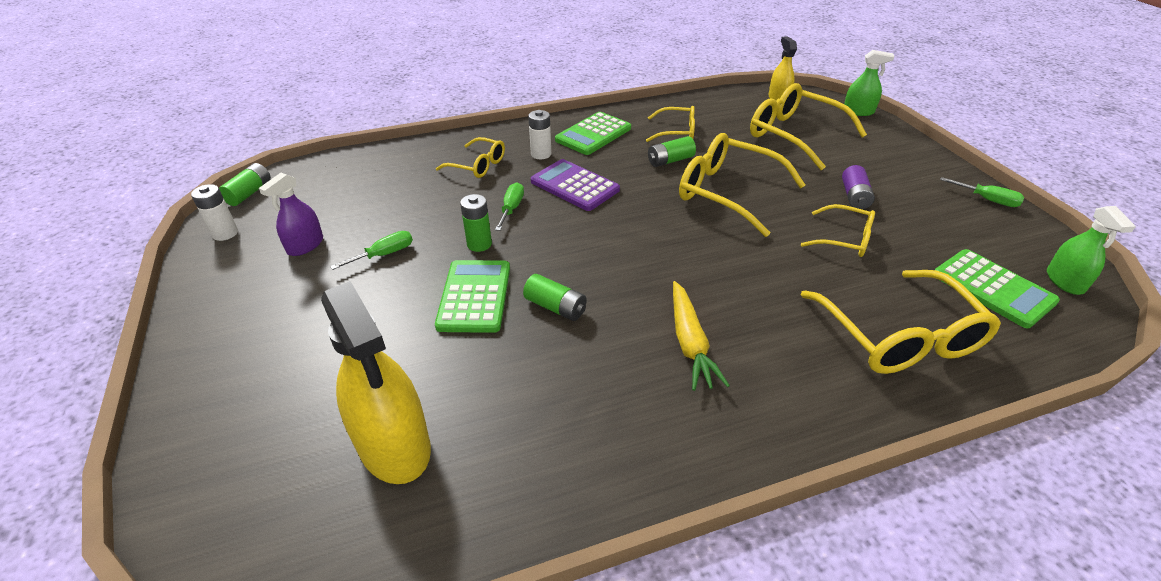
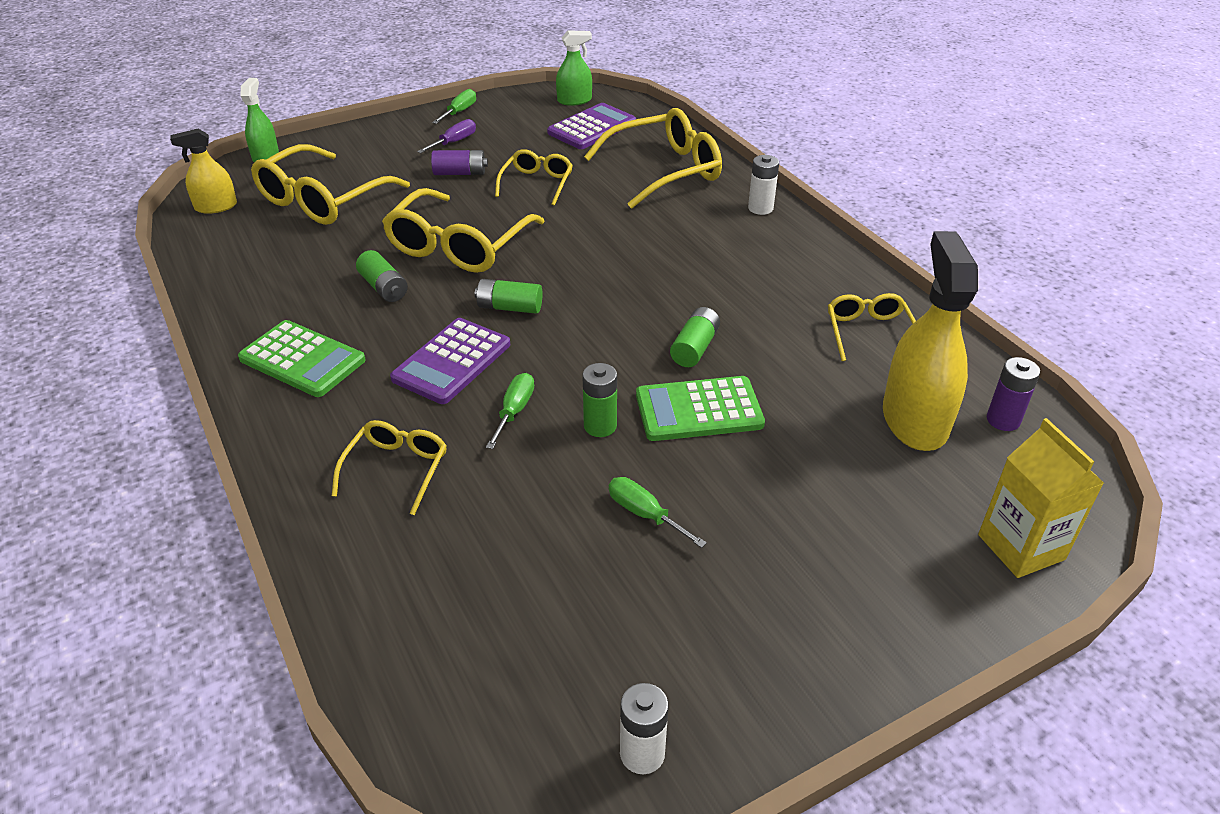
camera: 100 degrees left, 0 degrees up
(204, 471) = (1021, 547): none -> yellow carton
(249, 193) = (507, 783): green battery -> green battery (509, 307)
(305, 245) = (646, 616): purple spray bottle -> none
(354, 532) = (1003, 420): none -> purple battery
(394, 445) = (914, 420): yellow spray bottle -> yellow spray bottle turned 45 degrees counterclockwise
(511, 209) = (514, 411): green screwdriver -> green screwdriver turned 105 degrees clockwise
(541, 154) = (362, 405): white battery -> white battery (760, 208)
(676, 132) = (303, 285): yellow glasses -> yellow glasses (868, 332)
(690, 343) = (713, 265): yellow carrot -> none
(917, 195) = (454, 142): none -> purple screwdriver
(993, 288) = (592, 128): green calculator -> purple calculator

